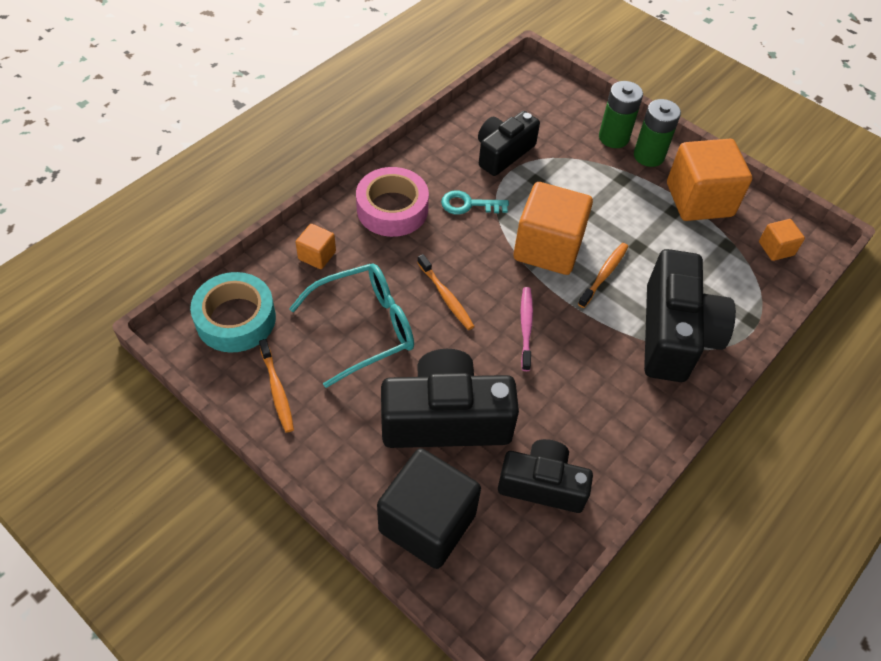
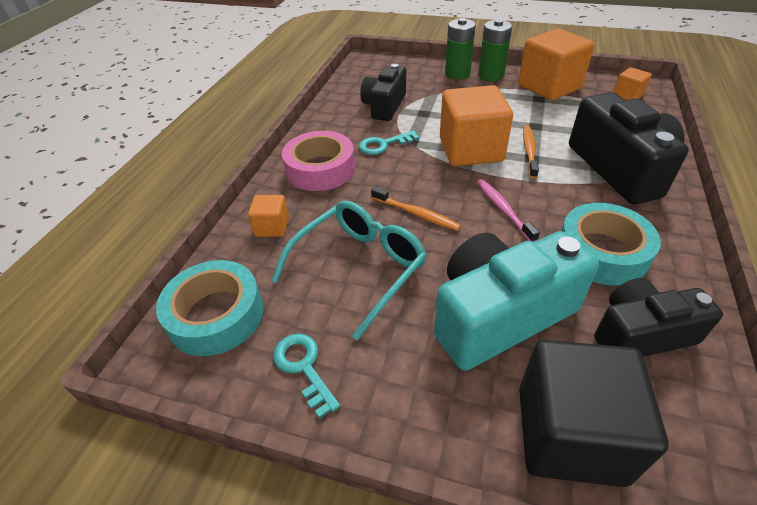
camera: 20 degrees left, 10 degrees down
(277, 390) = (303, 367): orange toothbrush -> turquoise key
(446, 418) = (499, 315): black camera -> turquoise camera
(576, 407) = (602, 252): none -> turquoise tape

